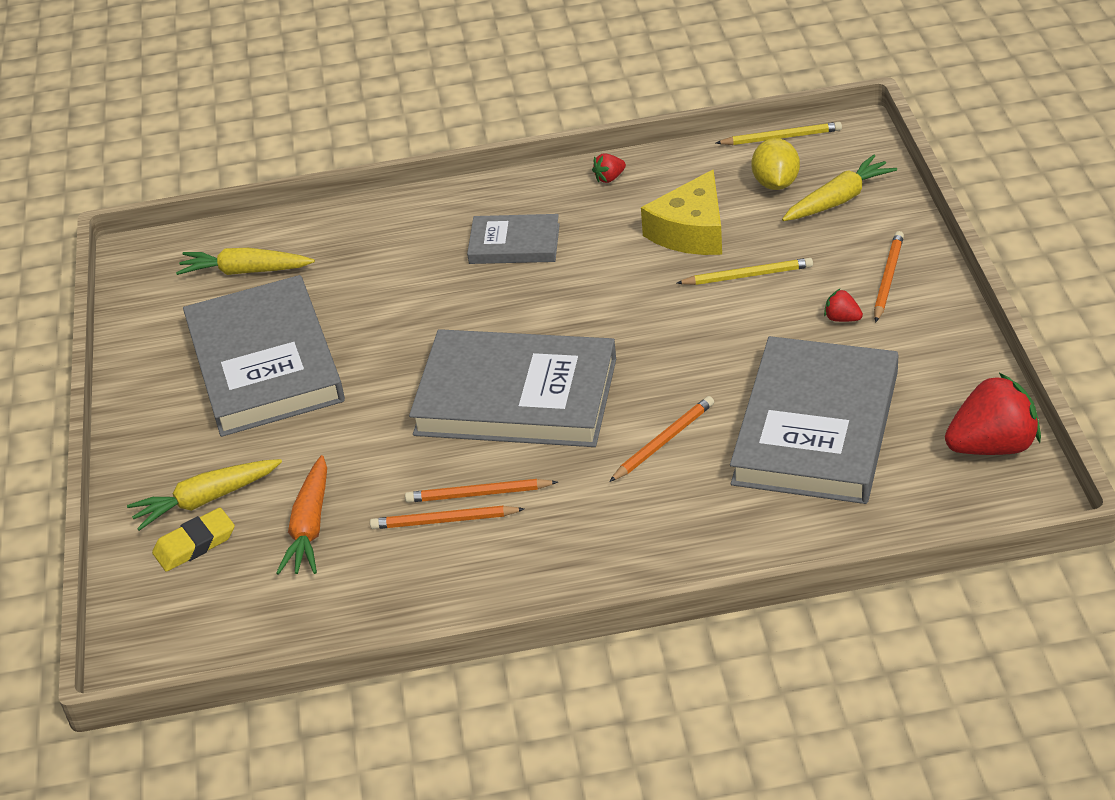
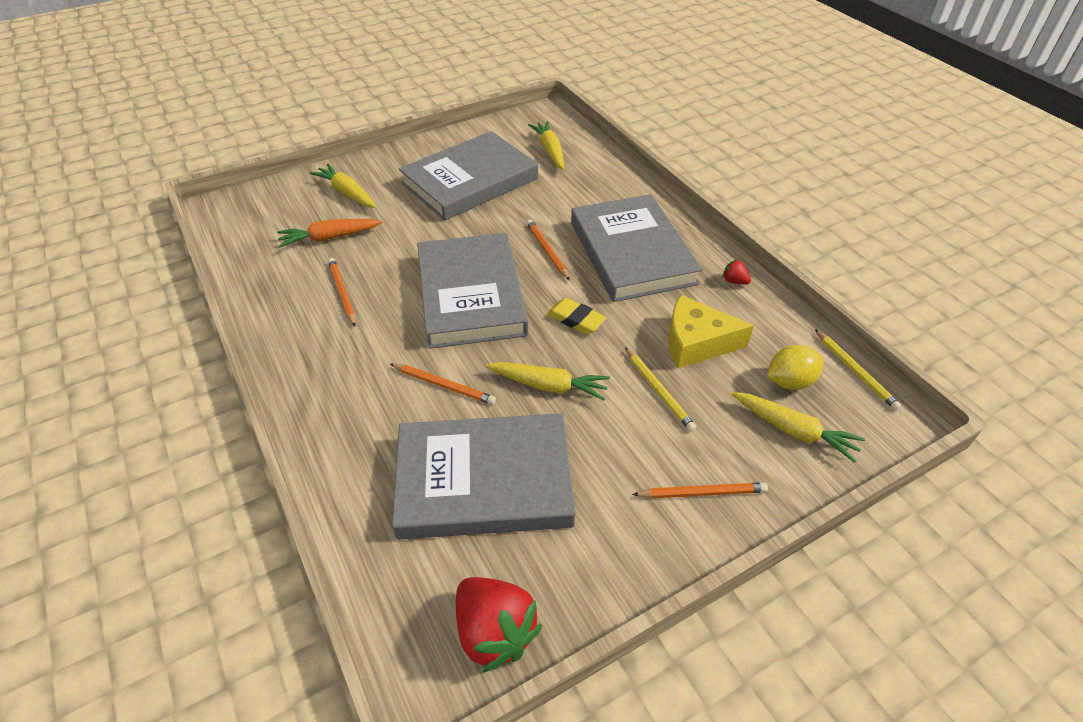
camera: 65 degrees right, 5 degrees up
(195, 544) = (310, 199): yellow eraser -> yellow eraser (576, 319)
(478, 494) = (370, 302): orange pencil -> orange pencil (547, 251)
(514, 244) = (632, 252): grey book -> grey book, size x1.94
(703, 356) = (549, 386): none -> yellow carrot
(842, 318) = (631, 469): red strawberry -> none

